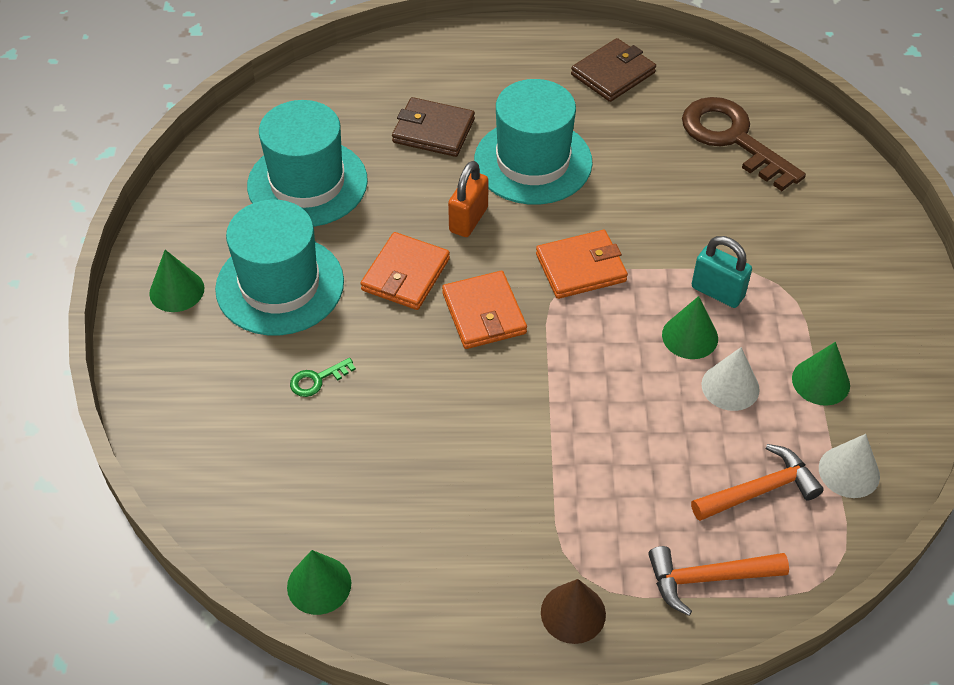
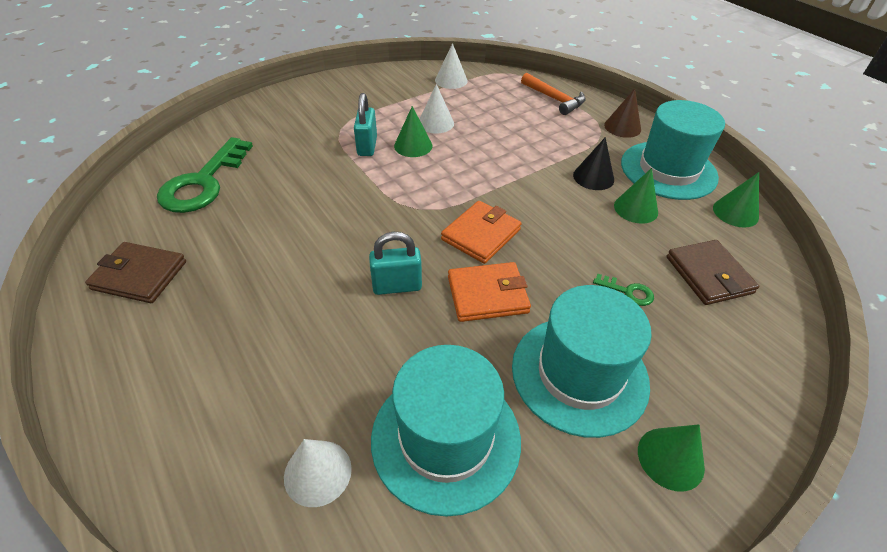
camera: 125 degrees left, 5 degrees down
(344, 116) = (317, 472): none -> white cone
(433, 131) = (296, 370): brown wallet -> brown wallet (708, 275)
(468, 220) = (397, 286): orange padlock -> turquoise padlock
(494, 483) = (593, 177): none -> black cone
(533, 161) = (297, 278): turquoise hat -> turquoise hat (668, 170)
(581, 268) = (396, 206): orange wallet -> none
(732, 138) = (203, 183): brown key -> green key
(760, 490) = (490, 99): orange hammer -> none
(821, 381) = (402, 99): green cone -> green cone (636, 208)

